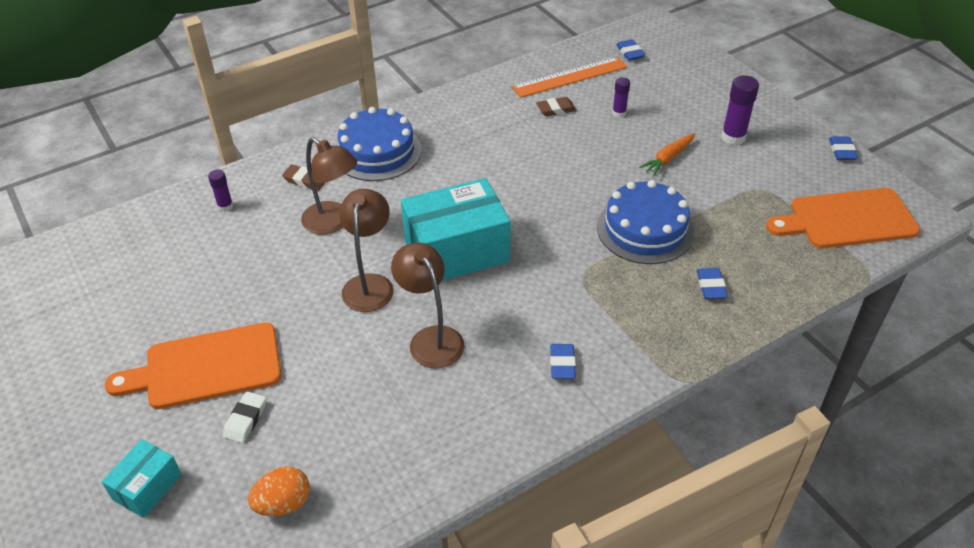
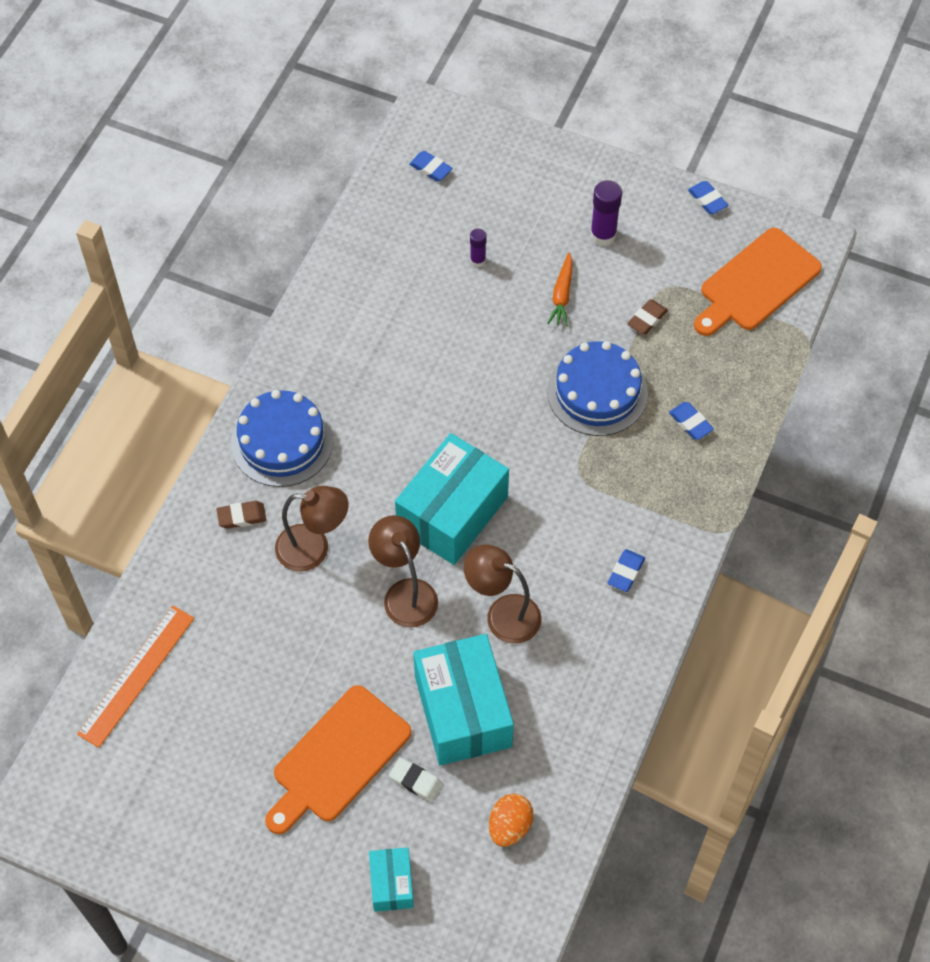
camera: 35 degrees left, 15 degrees up
(225, 206) = (191, 592): purple glue stick -> none
(245, 419) = (416, 781): white eraser -> white eraser turned 45 degrees counterclockwise
(333, 390) = (463, 711): none -> turquoise box
(556, 109) = (414, 289): brown eraser -> brown eraser (647, 319)
(562, 364) = (626, 572): blue eraser -> blue eraser turned 60 degrees clockwise
(569, 77) = (395, 236): orange ruler -> orange ruler (136, 675)

